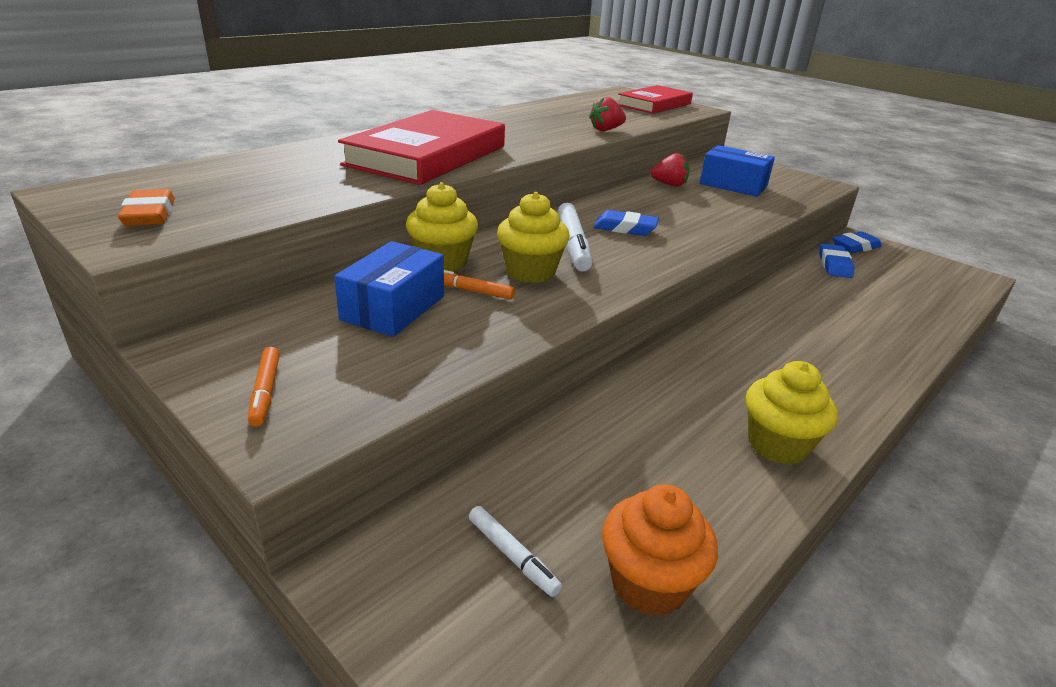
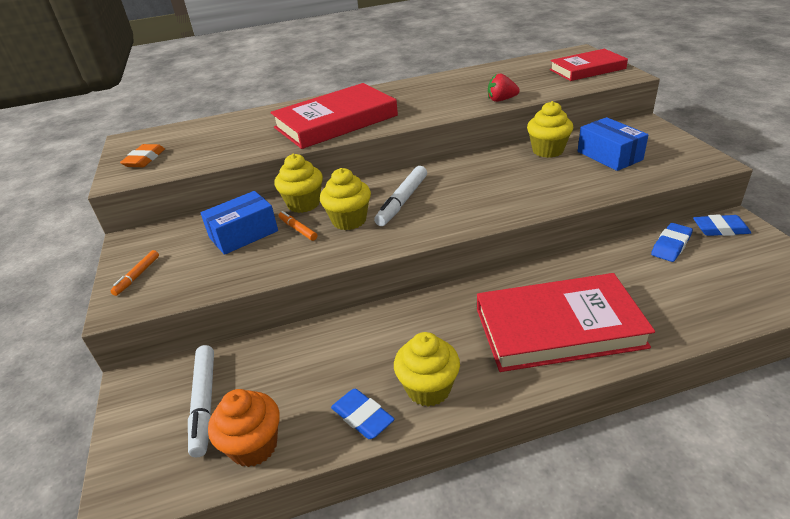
camera: 35 degrees right, 5 degrees up
(512, 556) = (204, 403): white marker -> white marker, size x1.75
(625, 228) = (458, 191): blue eraser -> blue eraser (362, 417)
(669, 185) = (547, 150): red strawberry -> yellow cupcake
(828, 353) = (558, 328): none -> red book

